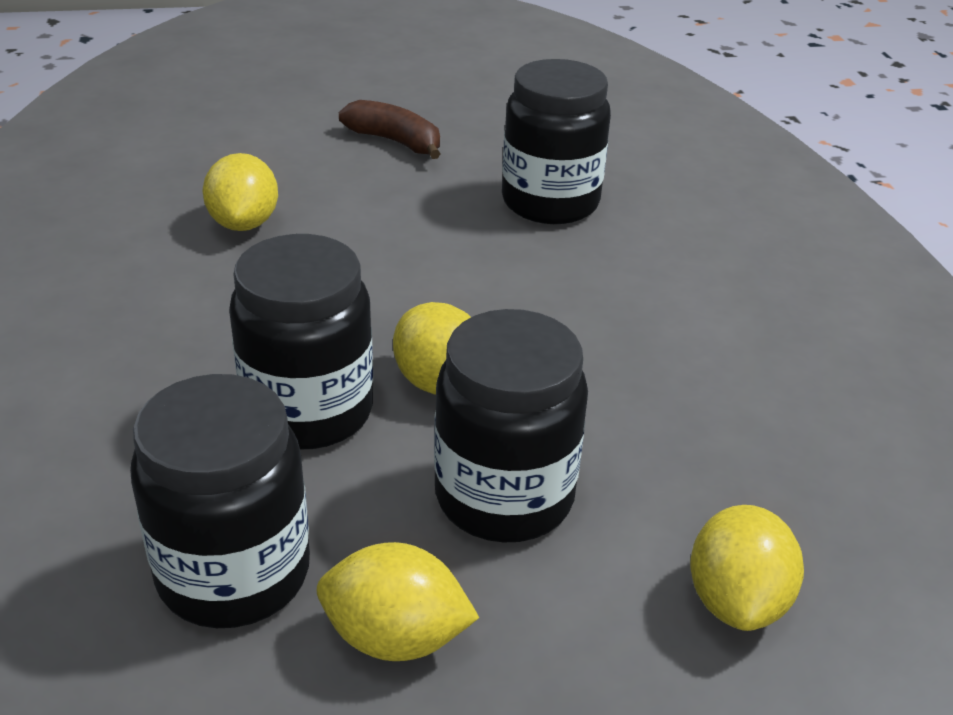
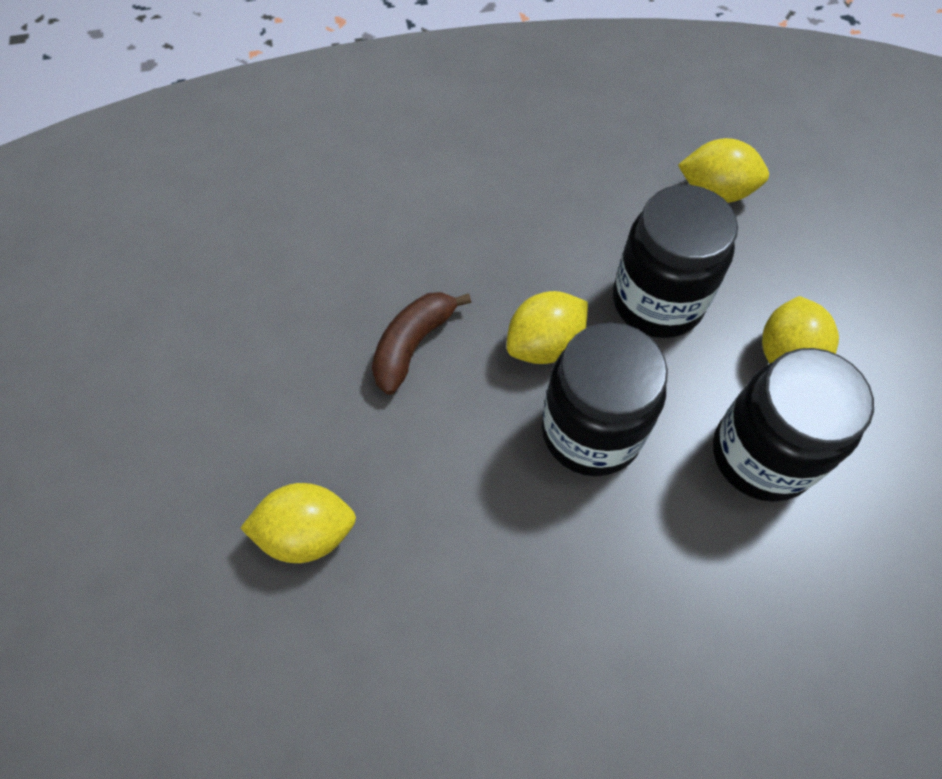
camera: 90 degrees left, 25 degrees up
(395, 141) = (138, 405): brown banana -> brown banana (413, 345)
(550, 202) = (274, 268): black jar -> none

